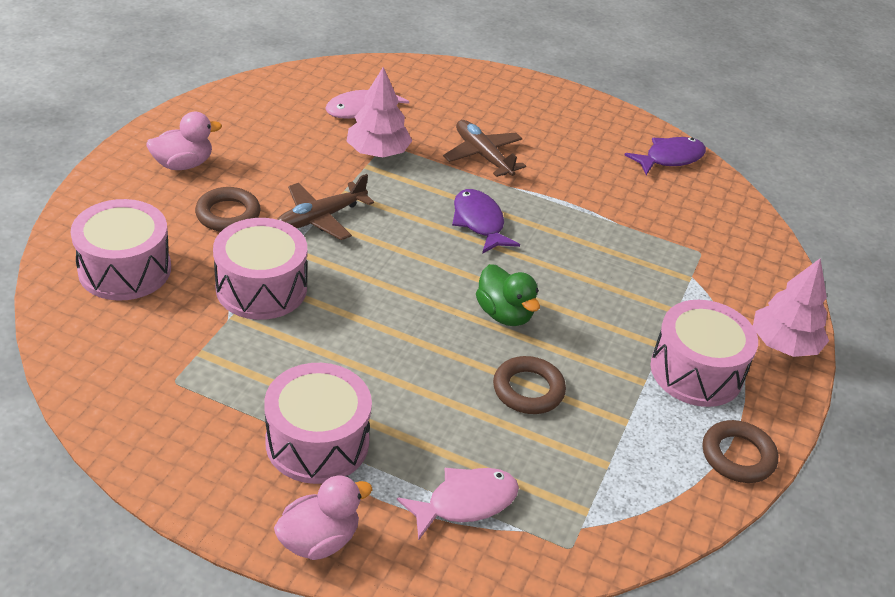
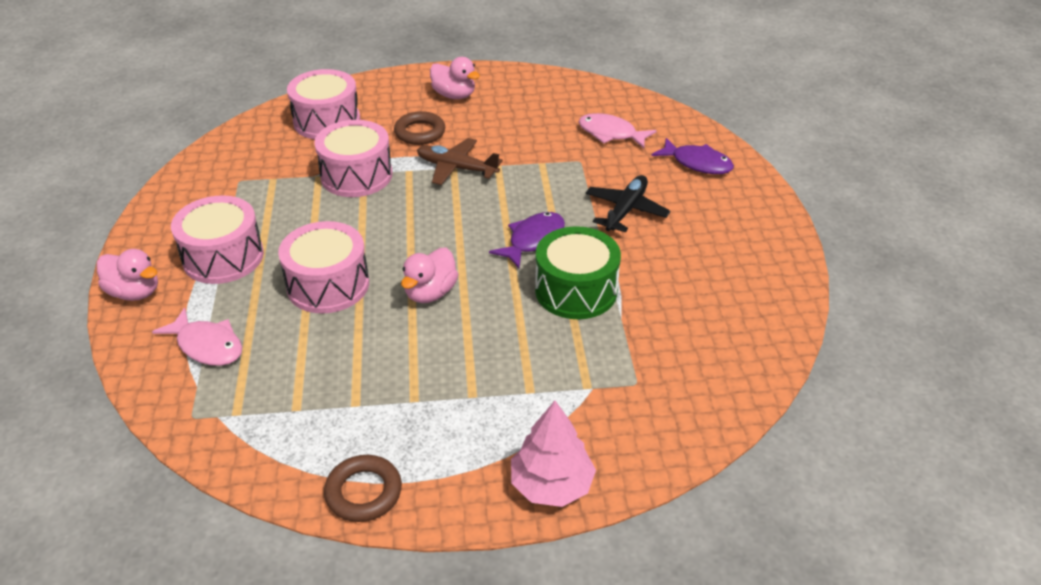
camera: 65 degrees right, 0 degrees up
(378, 152) = (565, 161): pink tree -> none
(483, 155) = (626, 210): brown plane -> black plane
(504, 314) = (430, 293): green duck -> pink duck
(528, 390) = (351, 336): brown ring -> none
(568, 231) = (576, 290): none -> green drum
(670, 158) = (766, 317): purple fish -> purple fish (697, 163)
(696, 371) = (456, 431): pink drum -> pink drum (328, 285)

